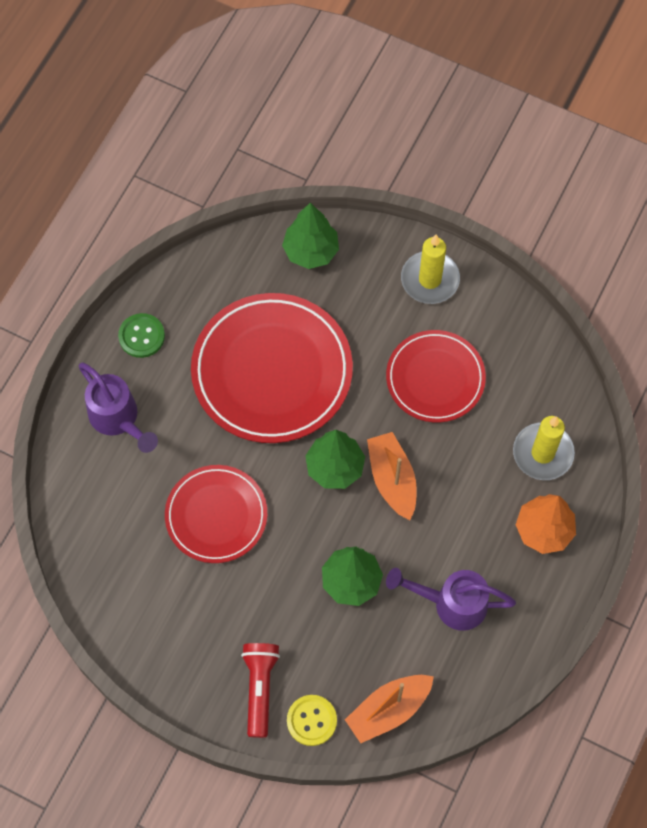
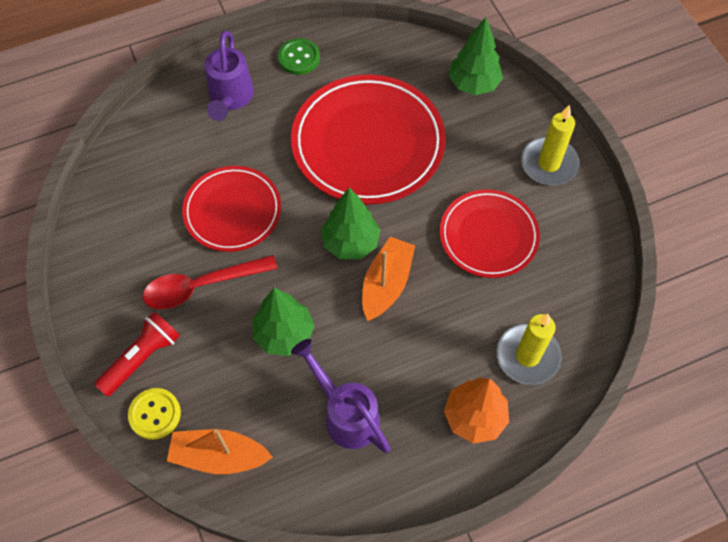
camera: 40 degrees right, 5 degrees down
(250, 596) = (201, 286): none -> red spoon

